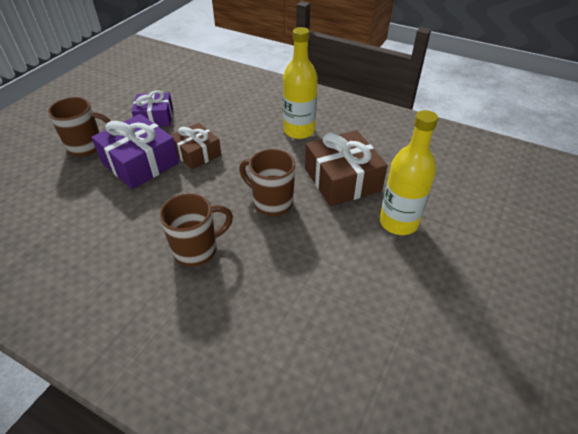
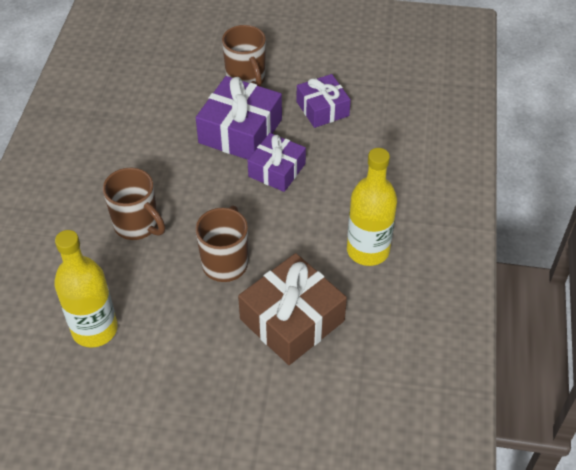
camera: 70 degrees right, 5 degrees up
(197, 153) = (277, 170): brown gift -> purple gift
(398, 222) = (239, 393): yellow bottle -> yellow bottle (95, 329)

